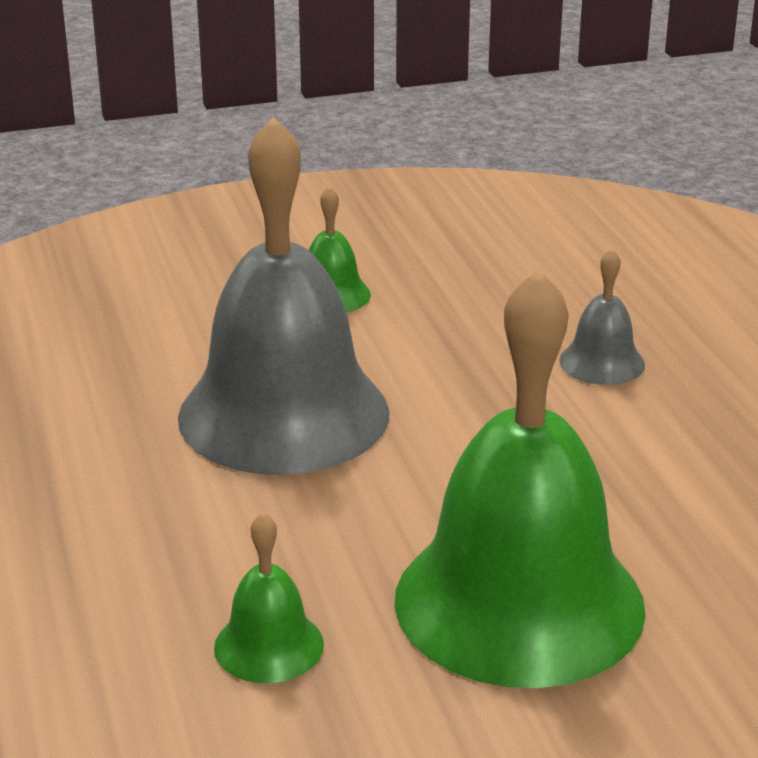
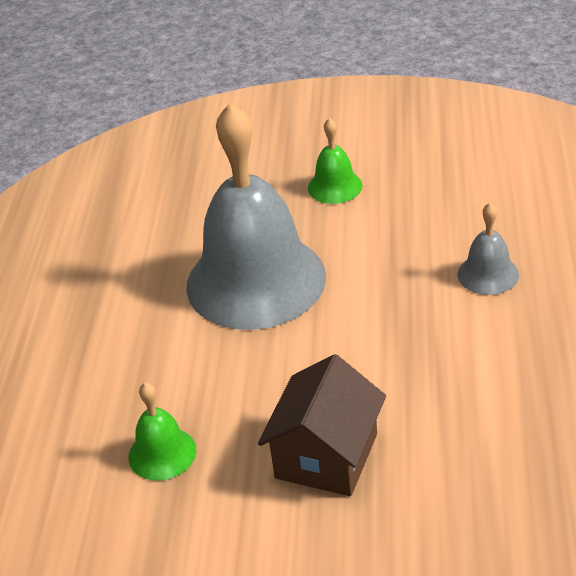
camera: 25 degrees right, 10 degrees up
(519, 602) = (326, 456): green bell -> brown house

